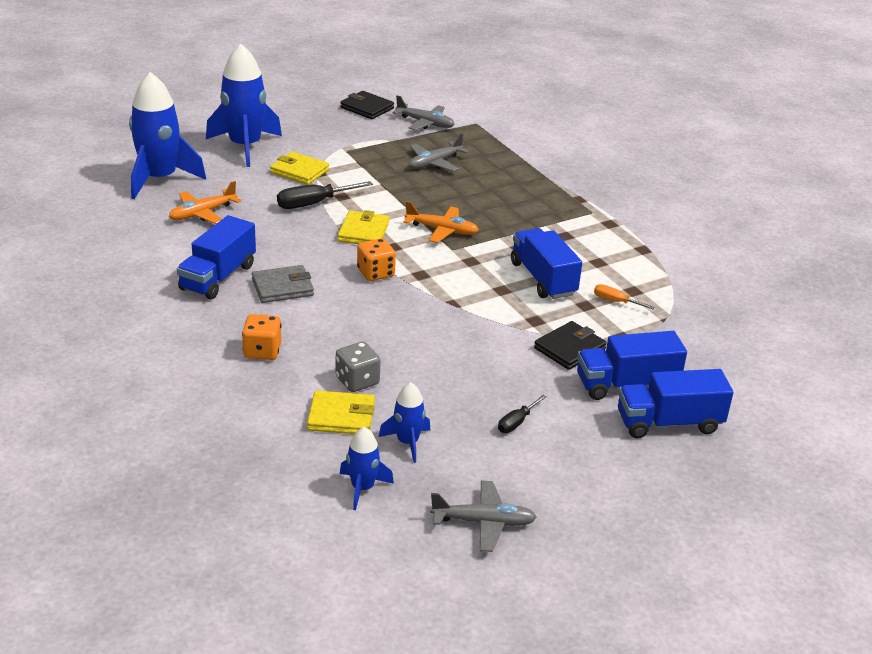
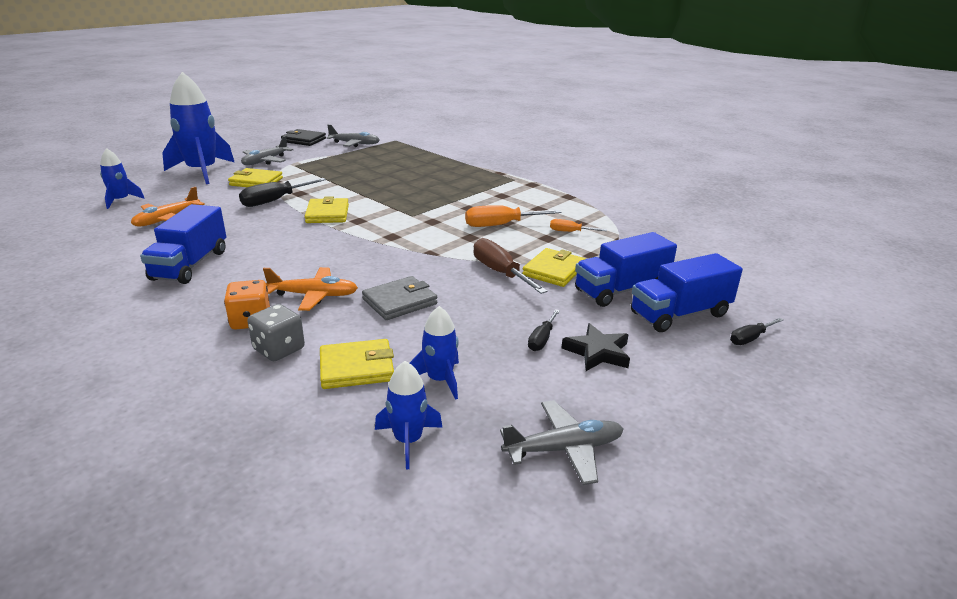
camera: 15 degrees left, 5 degrees down
(159, 179) = (121, 200): blue rocket -> blue rocket, size x0.50
(282, 287) = (260, 264): grey wallet -> grey wallet (400, 301)
(357, 381) = (362, 331): grey dice -> grey dice (279, 349)
(375, 273) = (349, 241): orange dice -> none
(434, 163) = (372, 165): grey plane -> grey plane (265, 161)
(442, 230) = (397, 204): orange plane -> orange plane (314, 295)
(513, 341) = (500, 272): none -> brown screwdriver
(543, 279) = (500, 225): blue truck -> orange screwdriver
(561, 445) = (597, 352): none -> black star
(569, 349) = (554, 271): black wallet -> yellow wallet
(721, 462) = (750, 338): none -> black screwdriver

